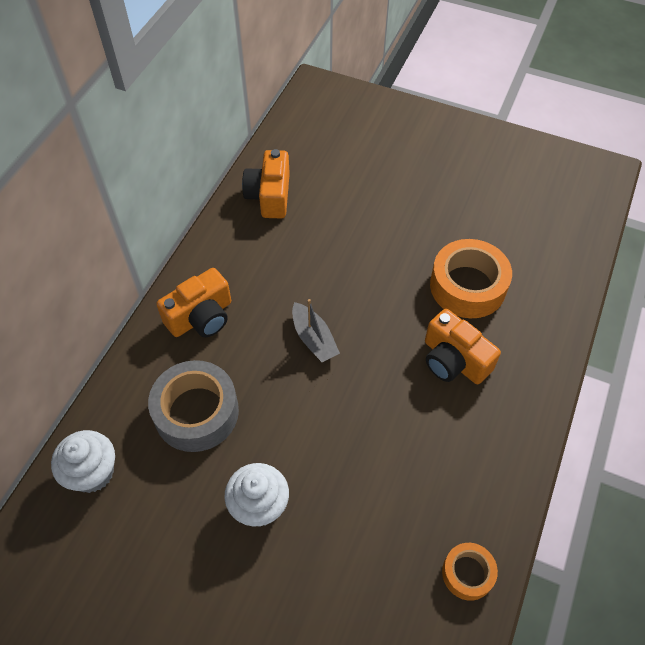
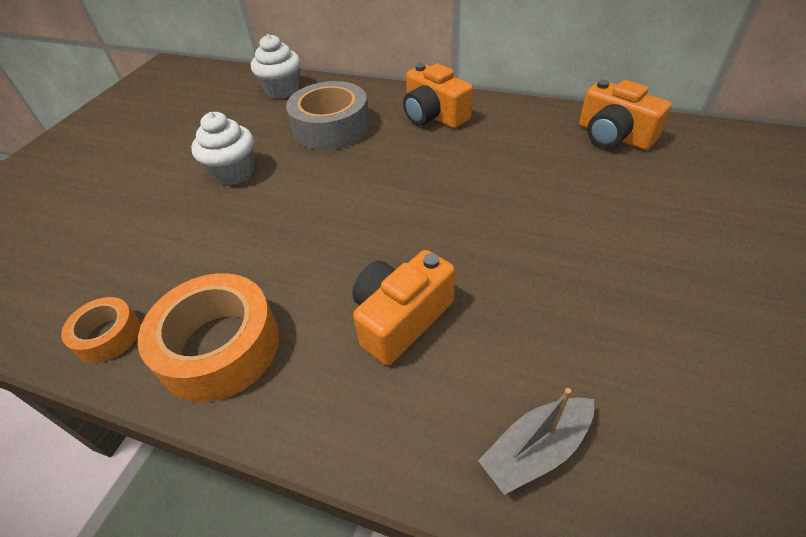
camera: 90 degrees right, 10 degrees down
(269, 195) = (613, 136): orange camera -> orange camera turned 135 degrees counterclockwise
(314, 339) = (419, 188): grey boat -> grey boat (536, 450)
(467, 286) = (538, 335): orange tape -> orange tape (220, 347)

